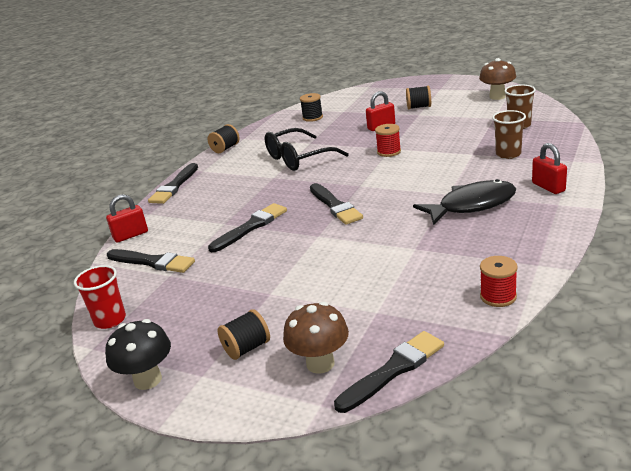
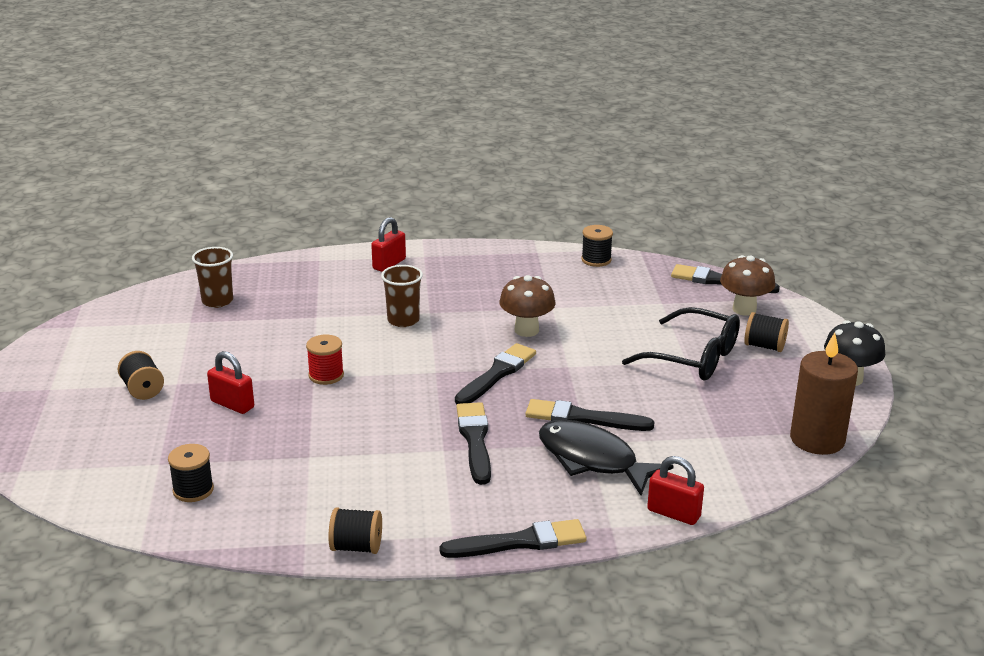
camera: 125 degrees left, 0 degrees up
(110, 320) = (817, 439): red cup -> brown candle
(152, 262) = (708, 461): black brush -> black brush (475, 440)
(298, 158) = (372, 448): black glasses -> black glasses (694, 358)
(472, 205) = (449, 295): black fish -> black fish (592, 460)
(497, 97) = (101, 332): brown mushroom -> brown mushroom (526, 330)
(498, 296) = (596, 260): red spool -> black spool
(508, 154) = (311, 295): brown cup -> brown cup (403, 320)

